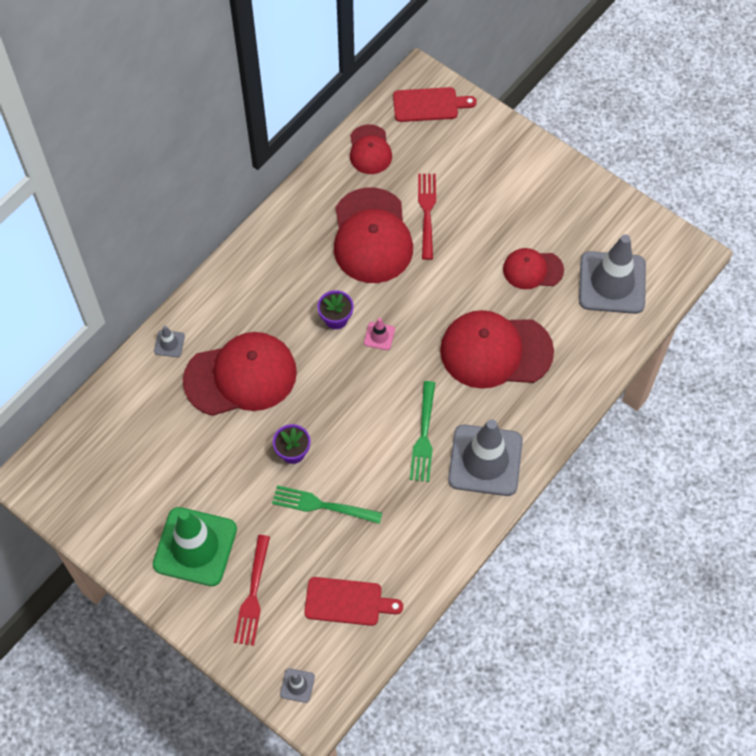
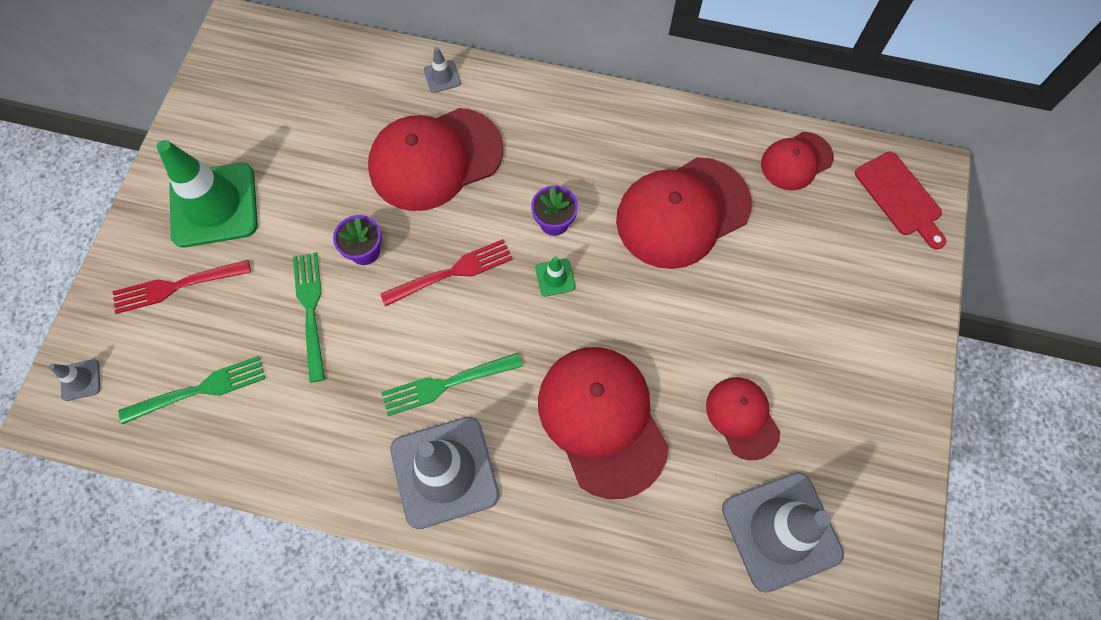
camera: 65 degrees right, 5 degrees up
(241, 376) = (435, 159): red cap -> red cap turned 105 degrees clockwise
(347, 602) = (199, 390): red cutting board -> green fork
(379, 336) = (555, 277): pink traffic cone -> green traffic cone
(427, 212) = (750, 258): red fork -> red fork (452, 272)

